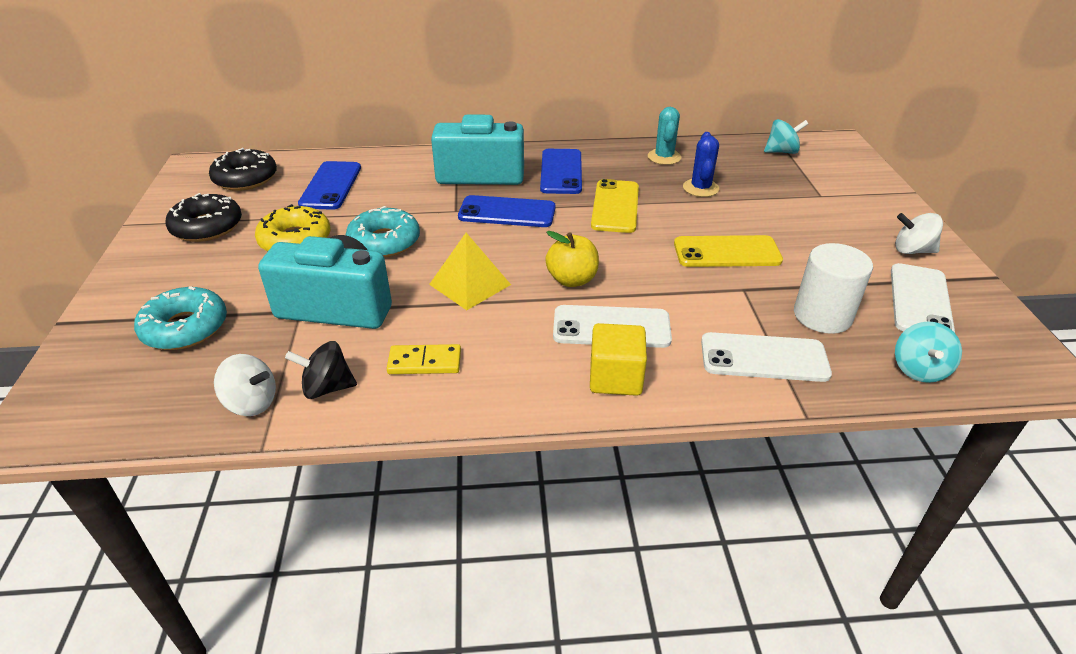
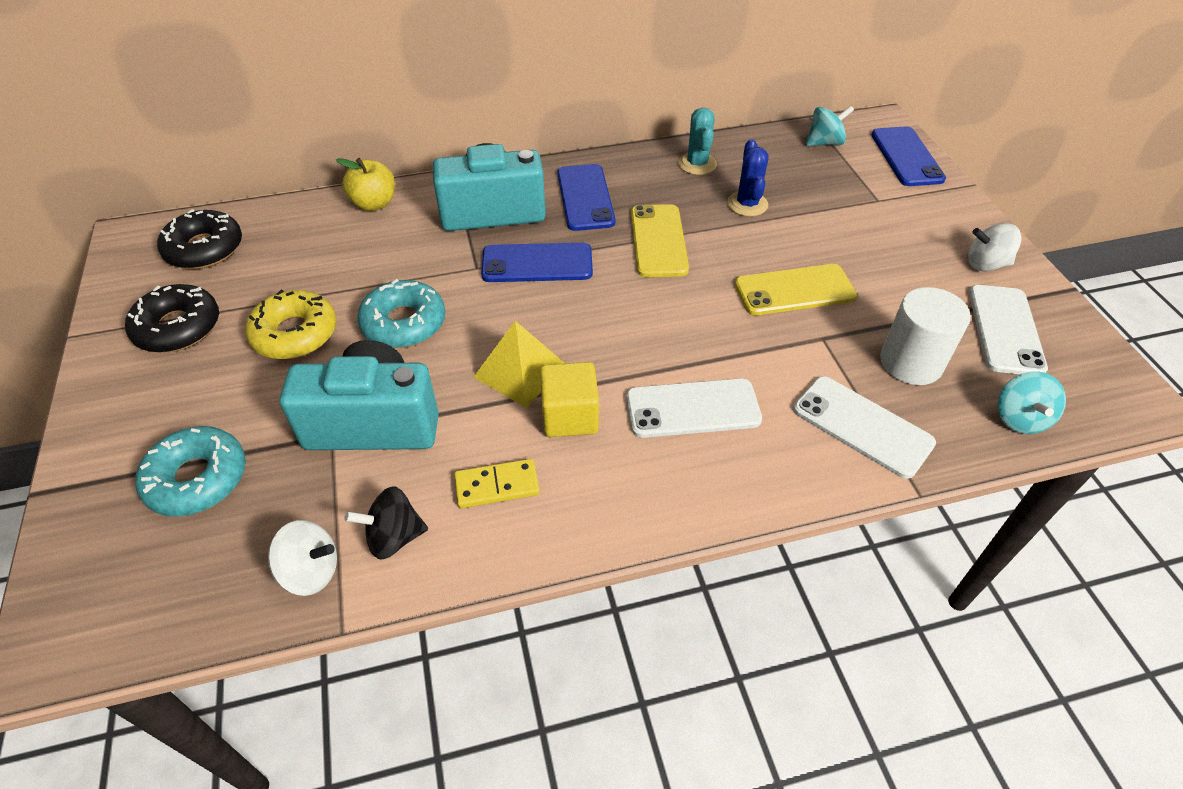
camera: 10 degrees left, 10 degrees up
(331, 186) = (315, 248): blue phone -> blue phone (906, 157)
(572, 279) = (634, 349): yellow apple -> yellow apple (374, 204)
(615, 378) = (712, 475): yellow cube -> yellow cube (569, 416)
(764, 358) = (862, 426): white phone -> white phone turned 45 degrees clockwise

